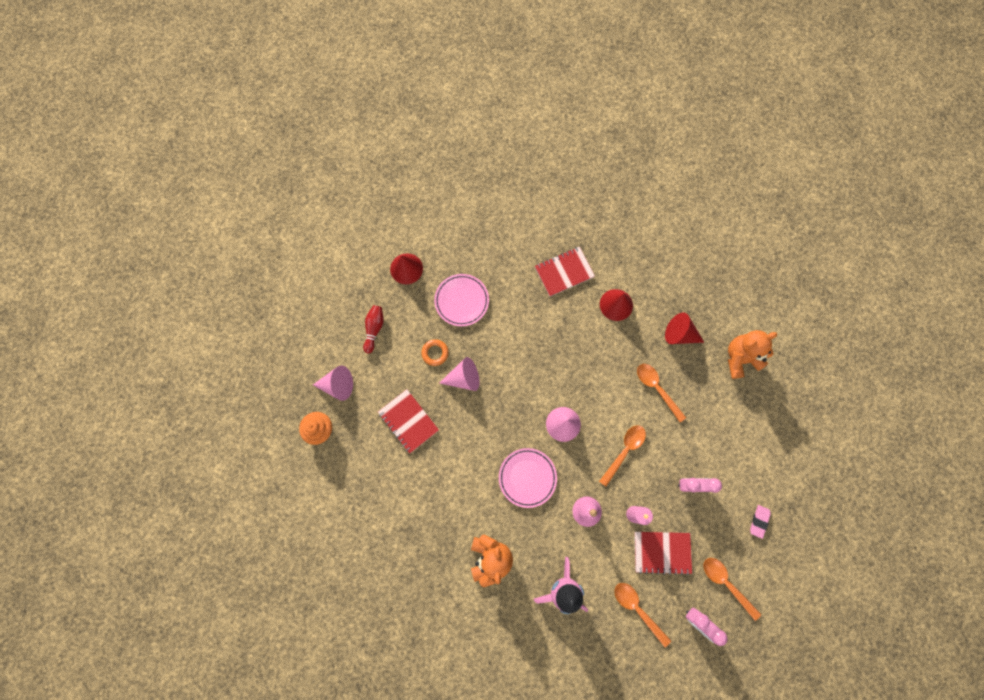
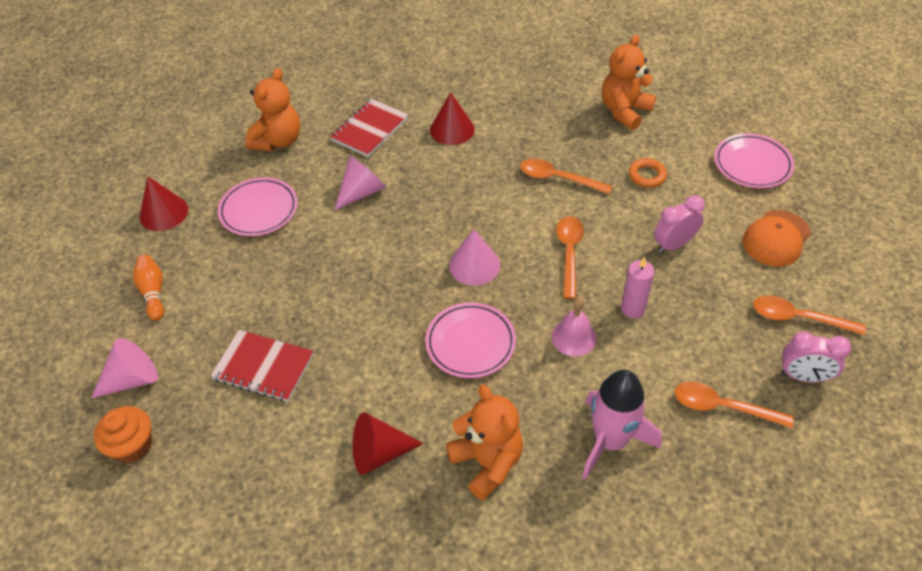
camera: 30 degrees left, 25 degrees down
(374, 329) = (153, 292): red bowling pin -> orange bowling pin
(435, 353) = (256, 276): orange ring -> orange ring (647, 175)
(464, 378) = (312, 283): pink cone -> pink cone (362, 192)
(502, 247) = (278, 141): none -> orange teddy bear
(662, 552) = (698, 328): red notebook -> none
(680, 334) = (543, 122): red cone -> red cone (379, 453)
(759, 521) = (776, 238): pink eraser -> orange cap
(790, 456) = (752, 164): none -> pink plate

